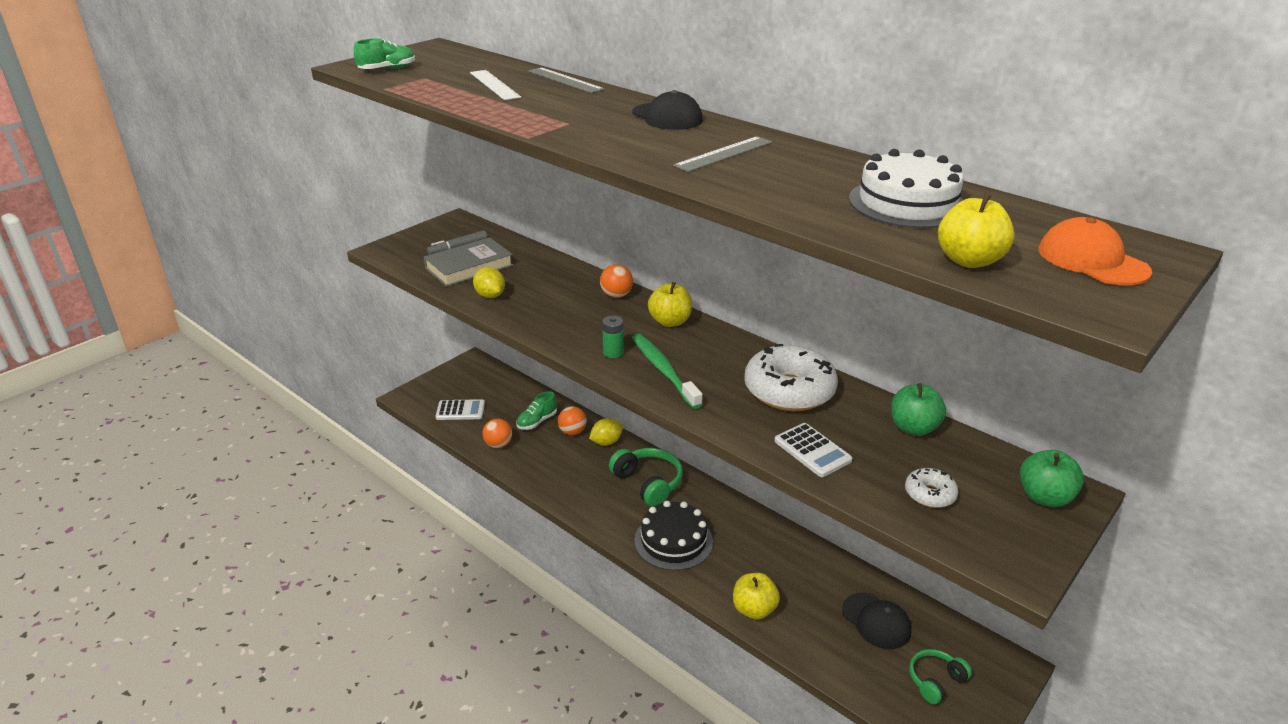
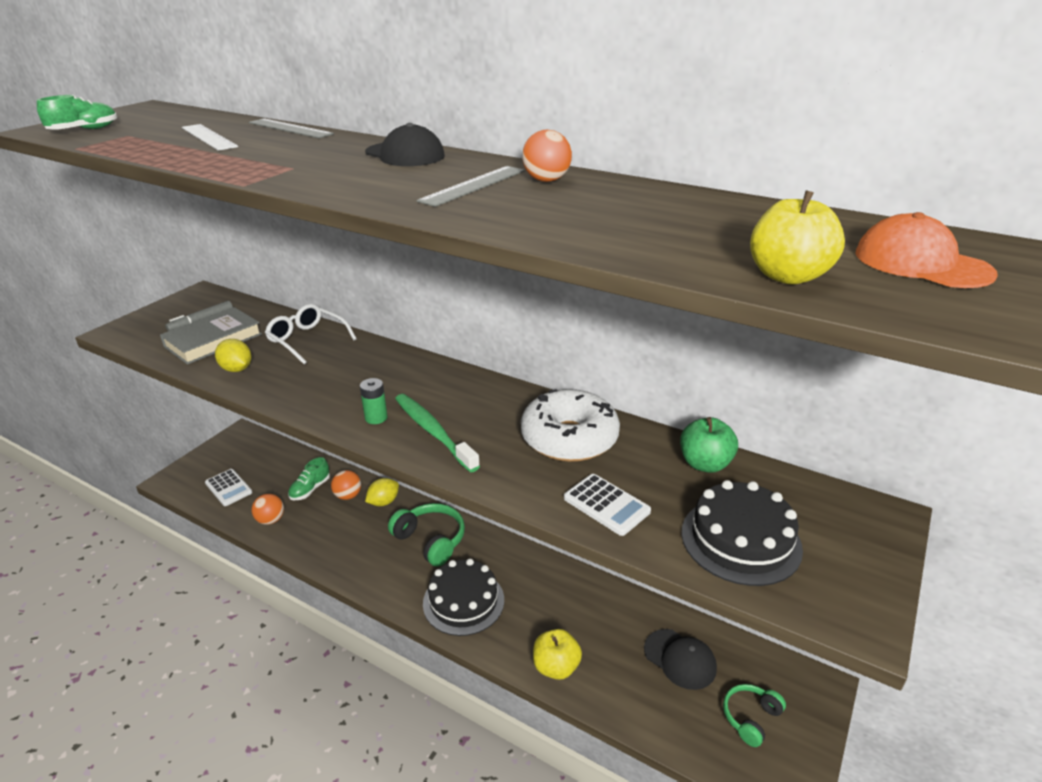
camera: 10 degrees left, 0 degrees up
(460, 410) = (228, 488): white calculator -> white calculator turned 60 degrees clockwise
(554, 275) = (307, 340): none -> white glasses
(616, 295) = (375, 354): orange ball -> orange ball (546, 180)
(670, 322) = (434, 377): yellow apple -> none
(907, 203) = (691, 220): white cake -> none
(929, 494) = (740, 540): white donut -> black cake
(1044, 497) = (856, 525): green apple -> none

